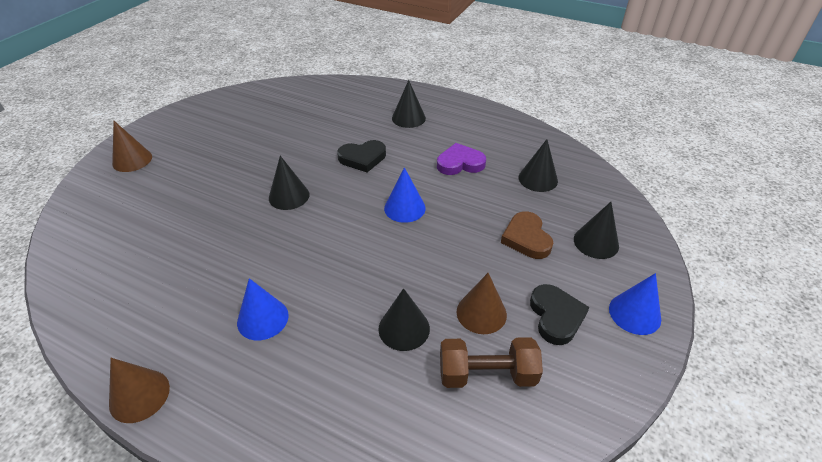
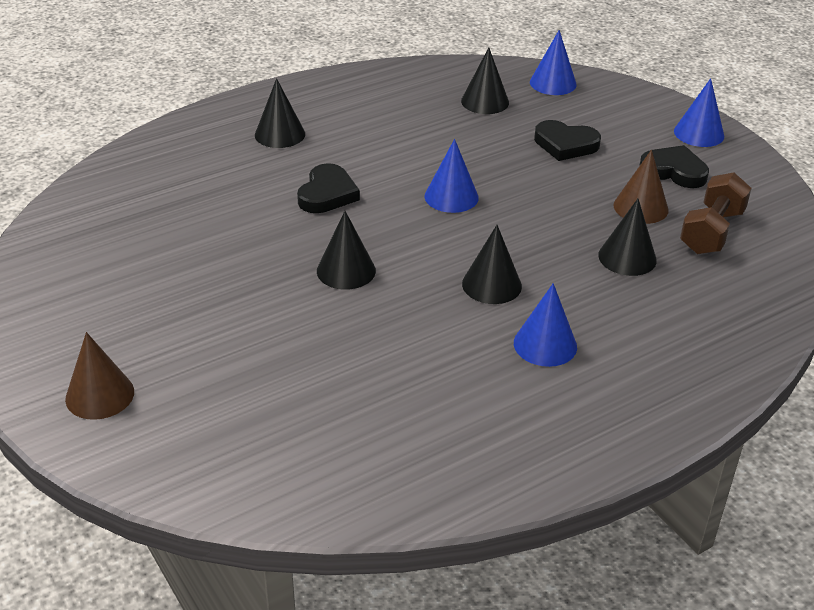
camera: 60 degrees left, 5 degrees down
(139, 395) = (593, 459): brown cone -> none
(460, 163) = (409, 134): purple heart -> none
(526, 238) = (565, 144): brown heart -> black heart
(596, 242) = (602, 112): black cone -> black cone (491, 285)
(604, 201) = (553, 83): none -> blue cone

